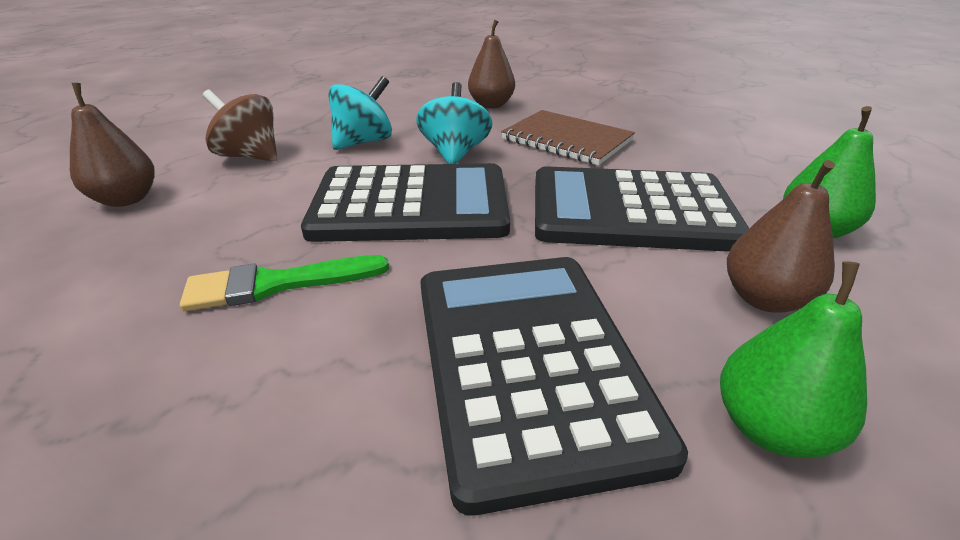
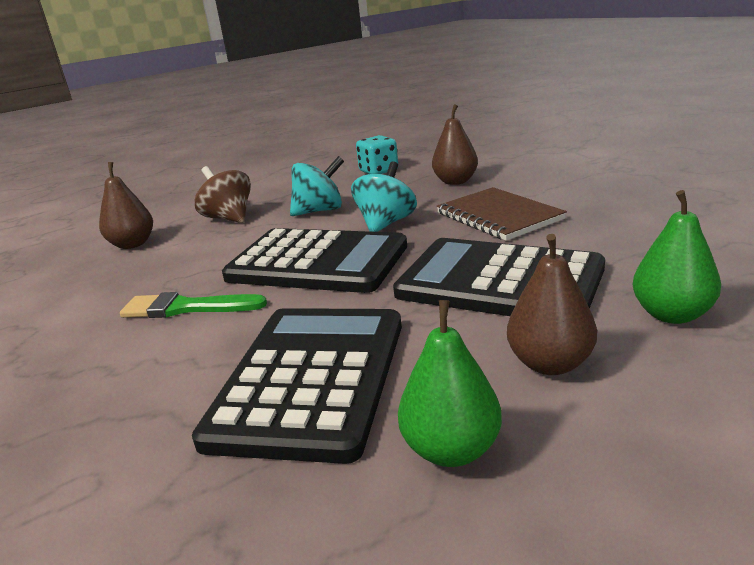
camera: 25 degrees right, 10 degrees down
(397, 95) = (378, 171): none -> turquoise dice

